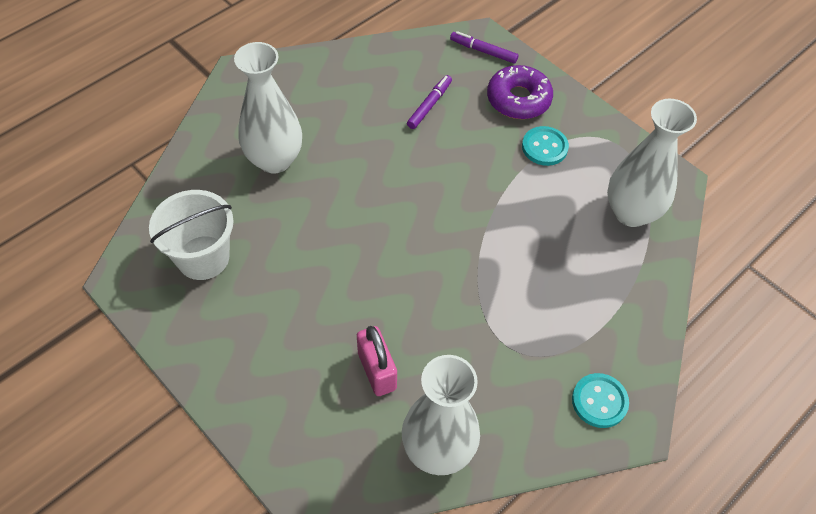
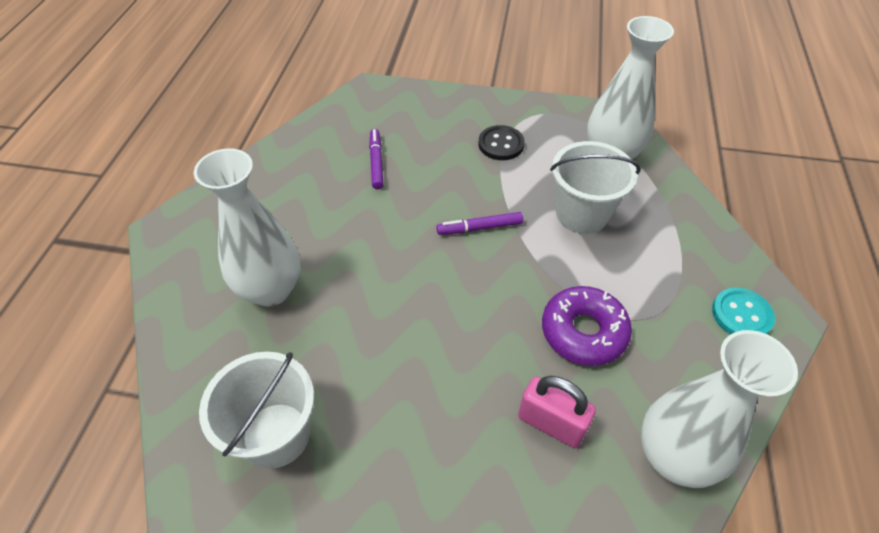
camera: 35 degrees left, 5 degrees down
(483, 51) = (382, 99): purple marker -> purple marker (479, 228)
(518, 99) = (445, 120): purple donut -> purple donut (583, 332)
(544, 147) = (501, 144): turquoise button -> black button
(552, 244) = (581, 214): none -> white bucket

